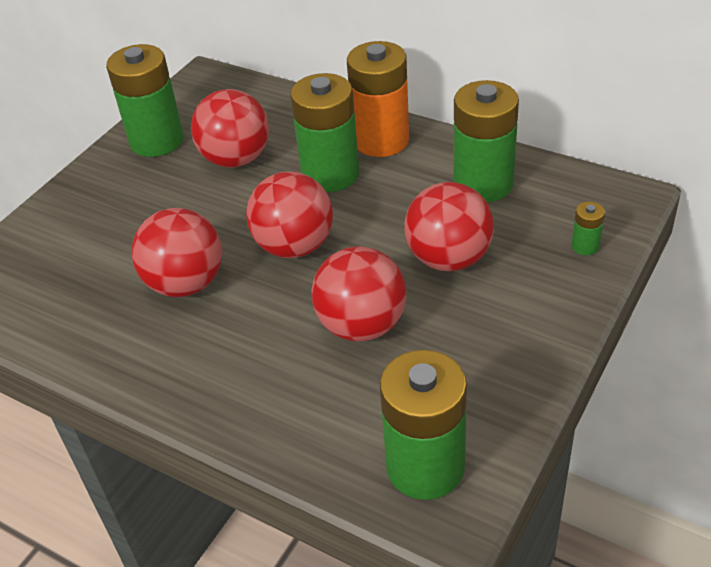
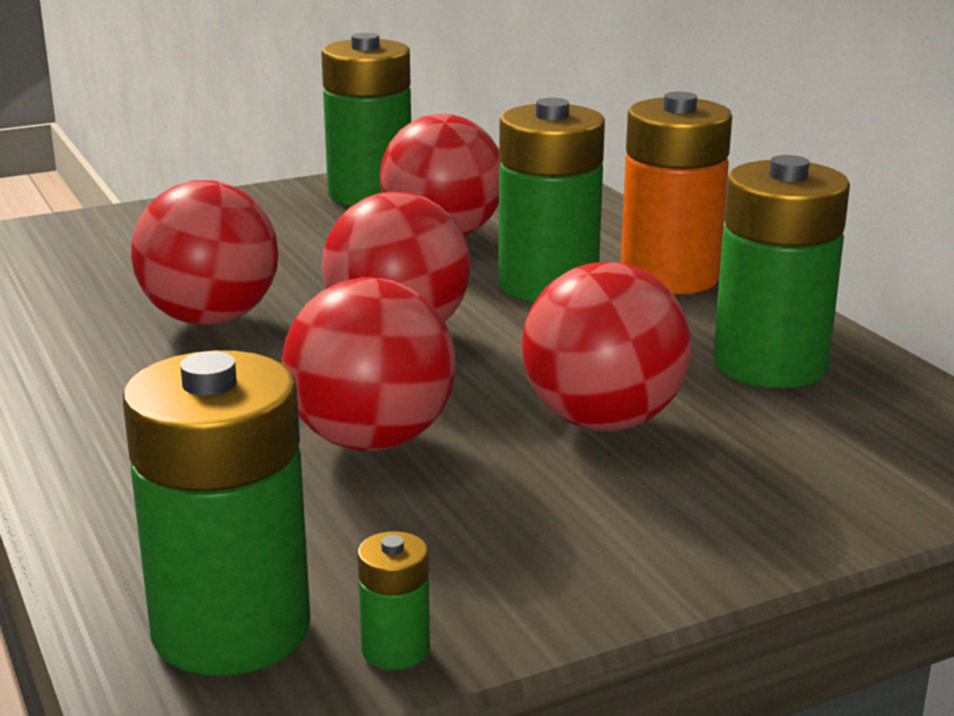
camera: 30 degrees right, 20 degrees down
(585, 246) = (860, 488): green battery -> green battery (395, 649)

